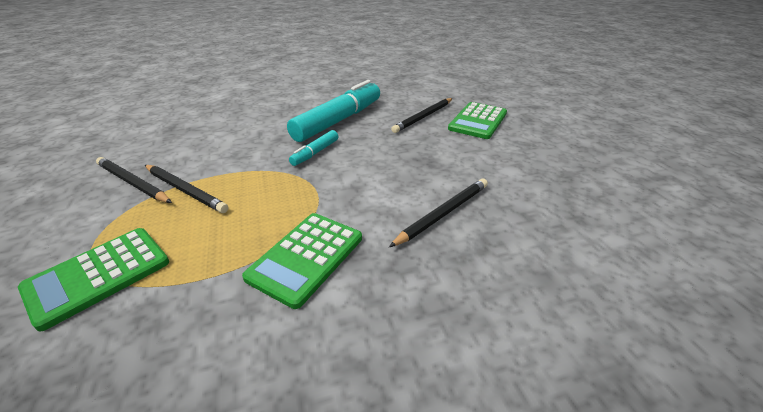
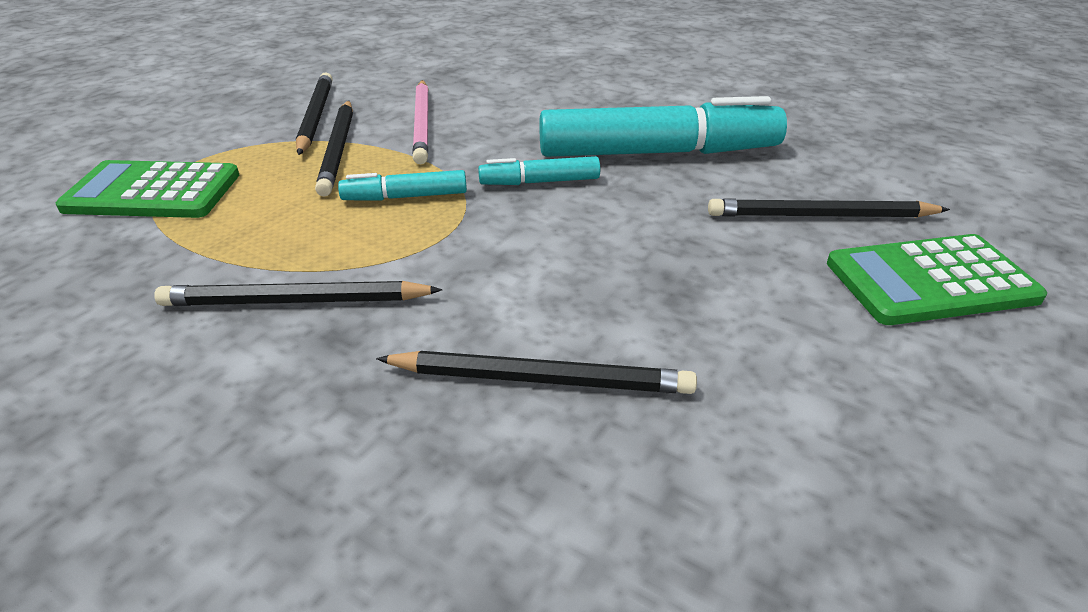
camera: 50 degrees right, 0 degrees up
(209, 157) = (422, 124): none -> pink pencil
(268, 189) = (405, 197): none -> turquoise marker
(306, 257) = (296, 301): green calculator -> black pencil

